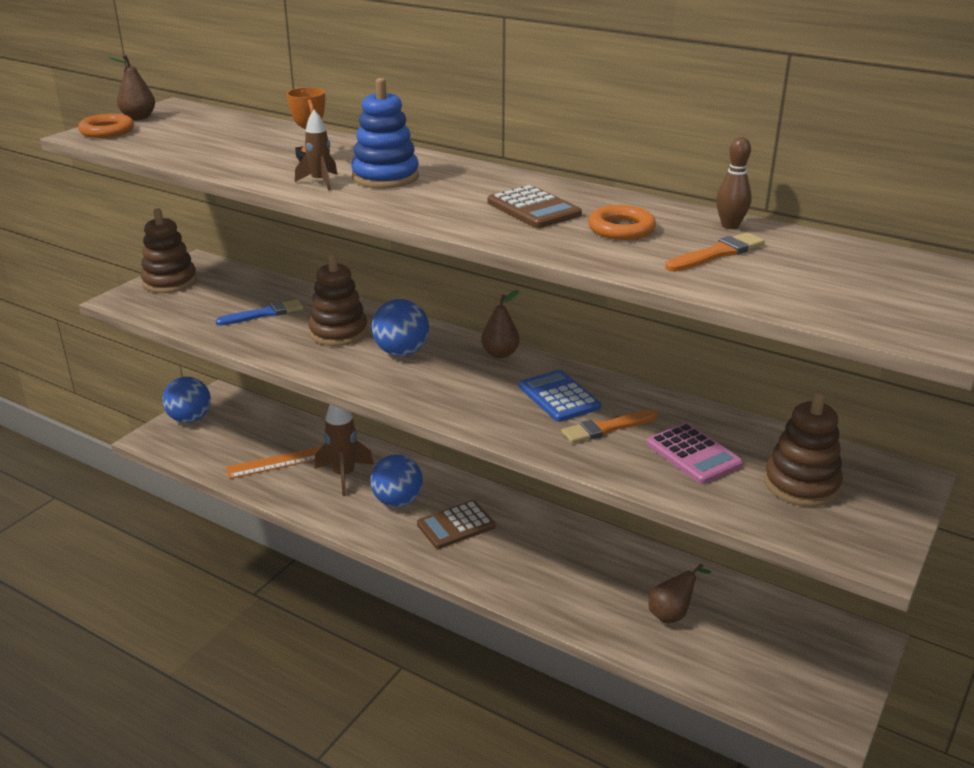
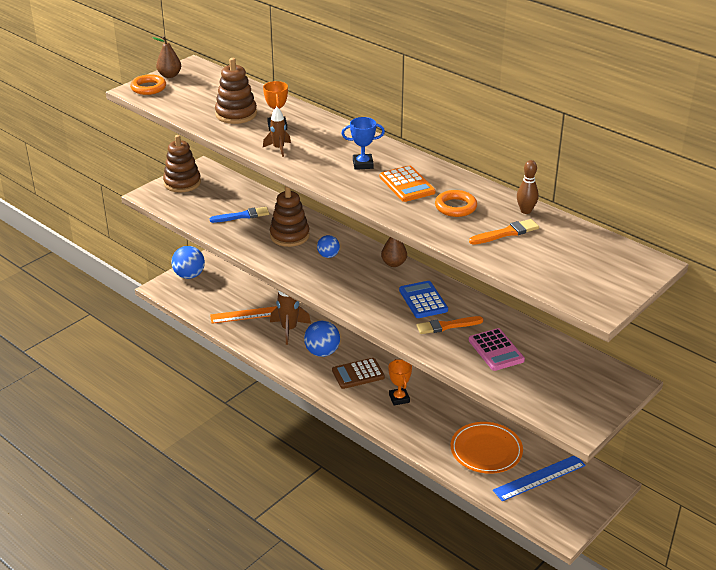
camera: 10 degrees right, 5 degrees up
(385, 177) = (321, 148): blue stacking toy -> none
(401, 352) = (328, 255): blue ball -> blue ball, size x0.59
(456, 191) = (363, 164): none -> blue trophy
(524, 553) = (399, 398): none -> orange trophy
(533, 209) = (407, 185): brown calculator -> orange calculator
(672, 614) = (486, 450): brown pear -> orange plate
(763, 646) = (539, 478): none -> blue ruler
(801, 484) = (556, 378): brown stacking toy -> brown stacking toy (236, 114)

